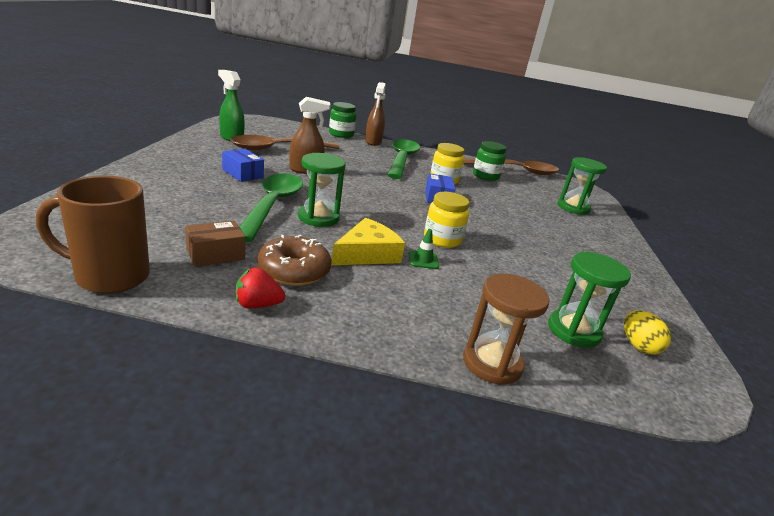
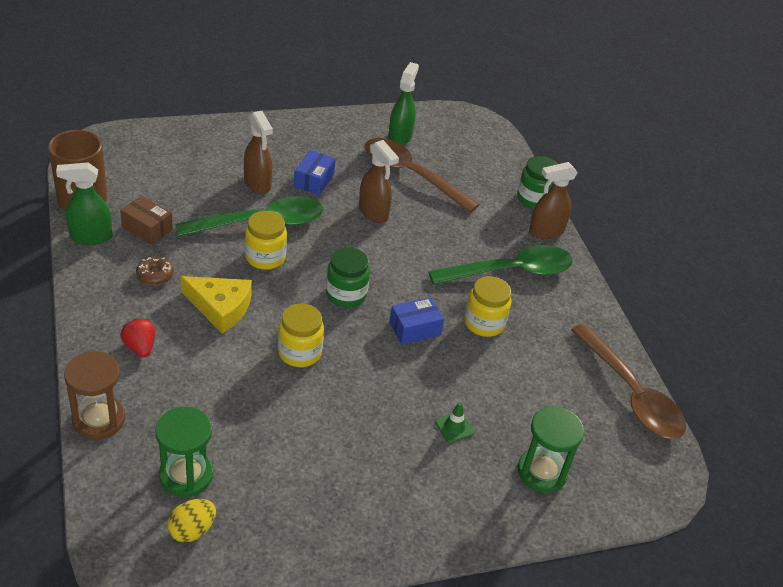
camera: 65 degrees right, 15 degrees up
(188, 290) = (90, 237): none -> green spray bottle
(218, 191) = (257, 184): none -> brown spray bottle
(257, 305) = (94, 274): red strawberry -> red strawberry (140, 347)
(294, 271) = (155, 275): brown donut -> brown donut, size x0.58
(318, 217) = (265, 257): green hourglass -> yellow jar
(423, 260) = (240, 347): green traffic cone -> green traffic cone (454, 427)
(485, 176) = (556, 362): green jar -> green jar (346, 294)

